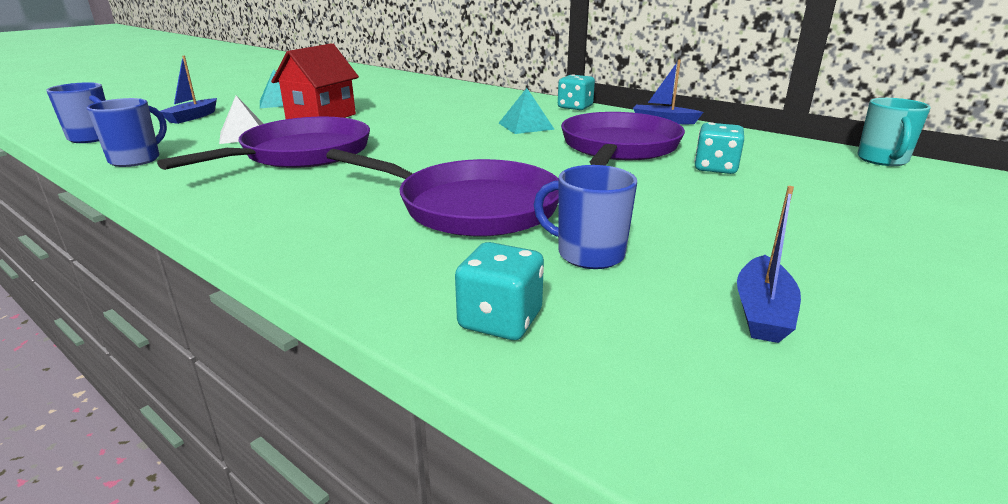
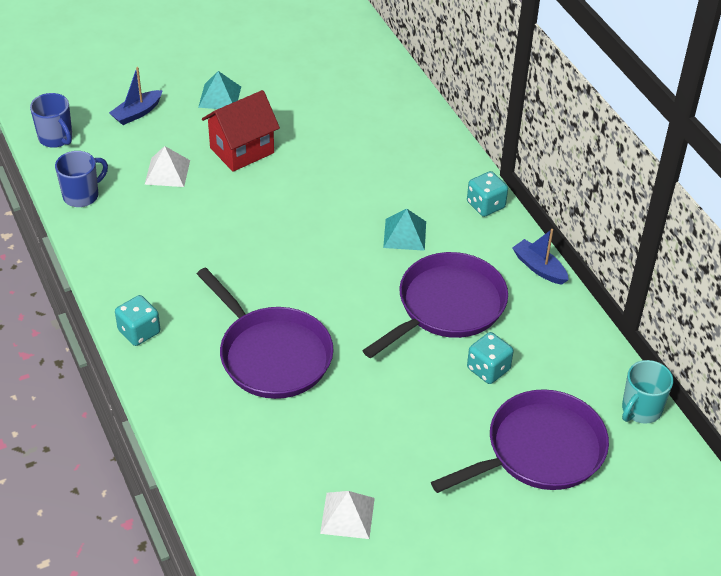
camera: 25 degrees right, 20 degrees up
(301, 153) = (198, 226): purple pan -> purple pan (540, 450)
(500, 320) = (218, 467): turquoise dice -> turquoise dice (139, 331)
(588, 254) = (302, 434): blue mug -> none
(762, 312) = (347, 515): blue boat -> white pyramid

